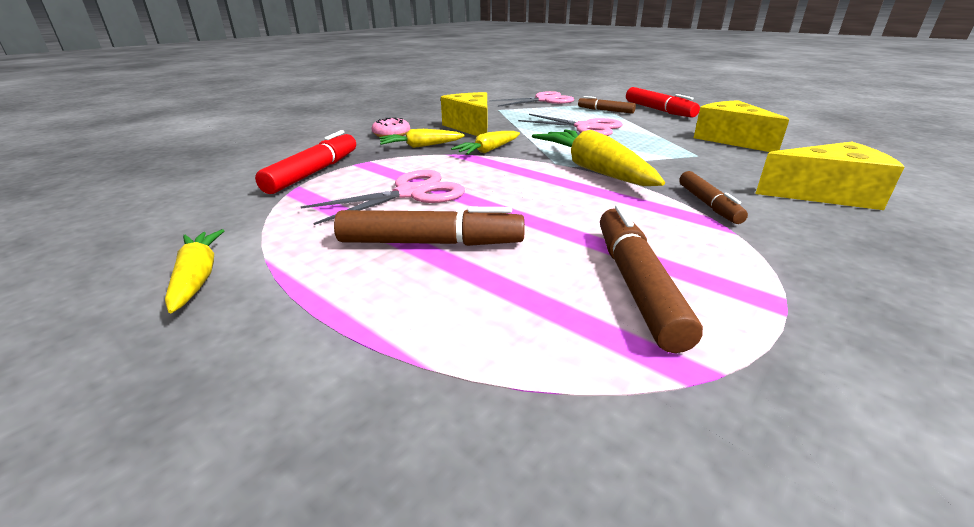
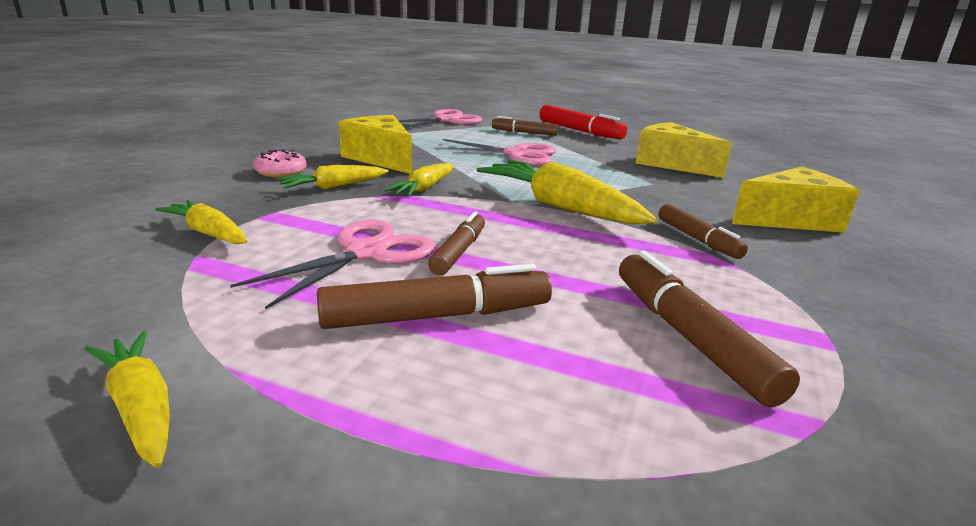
camera: 20 degrees left, 5 degrees down
(314, 172) = (208, 233): red marker -> yellow carrot
(482, 198) = (459, 252): none -> brown marker

